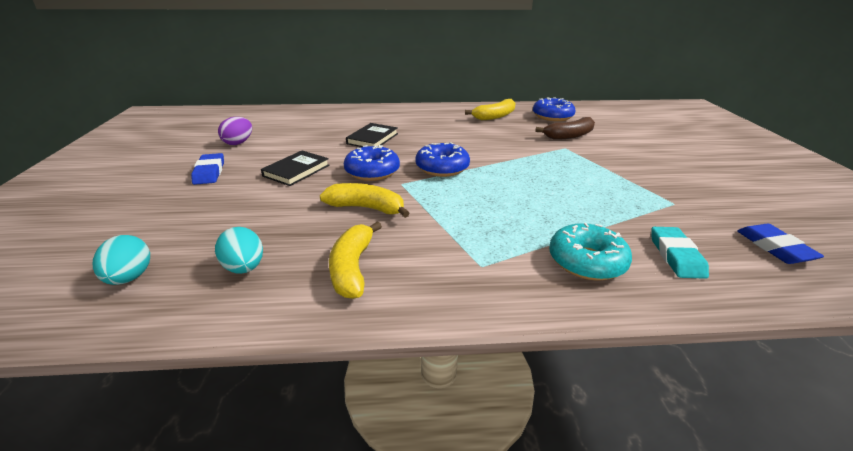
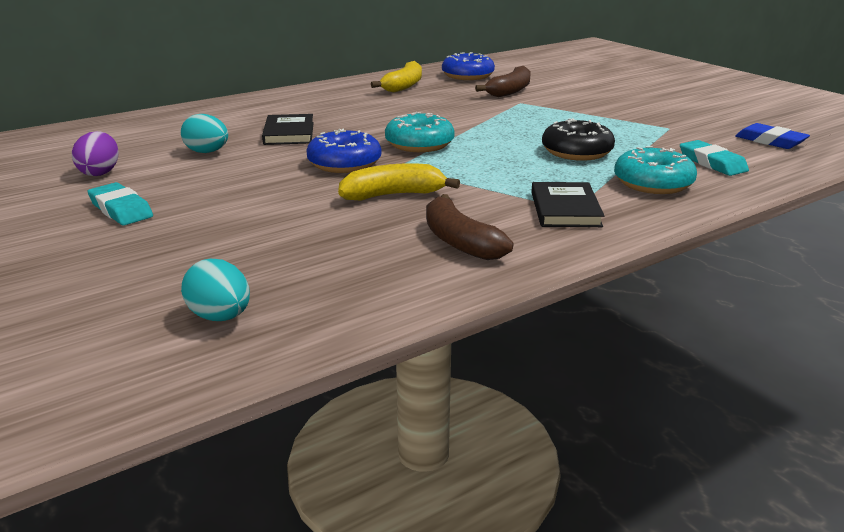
camera: 30 degrees left, 5 degrees down
(209, 172) = (121, 209): blue eraser -> turquoise eraser
(244, 268) = (344, 272): turquoise egg -> turquoise egg (207, 152)
(296, 171) = (245, 182): black book -> black book (565, 209)
(352, 268) = (459, 241): yellow banana -> brown banana
(442, 168) = (419, 144): blue donut -> turquoise donut
(555, 207) = (576, 152): none -> black donut

